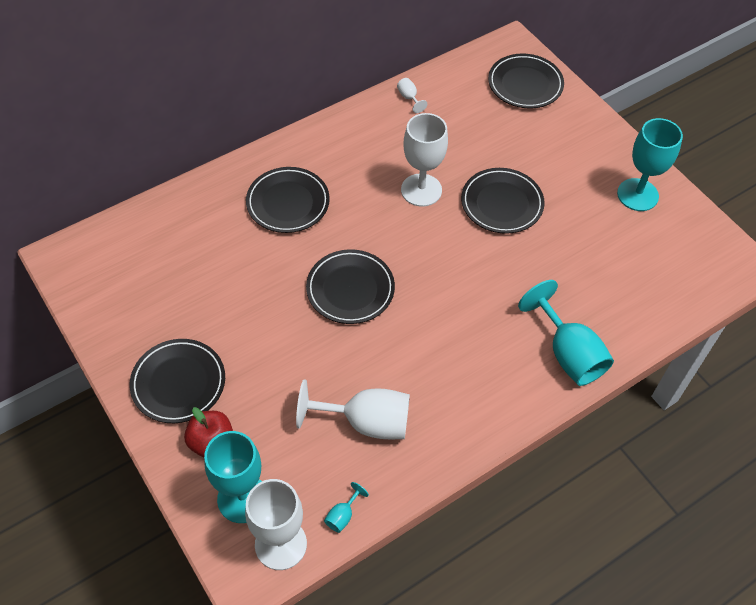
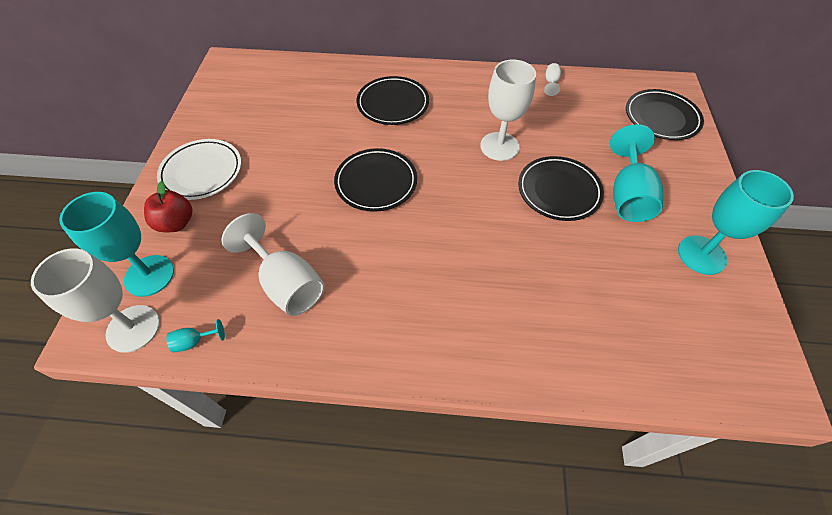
camera: 40 degrees right, 0 degrees up
(178, 383) = (202, 172): black plate -> white plate
(568, 353) = (506, 347): turquoise goblet -> turquoise goblet (627, 195)

